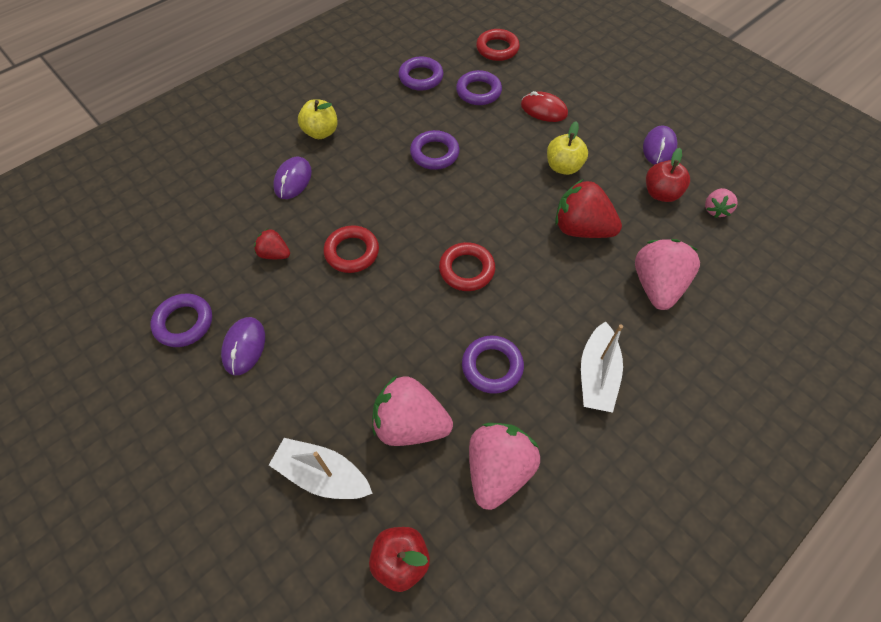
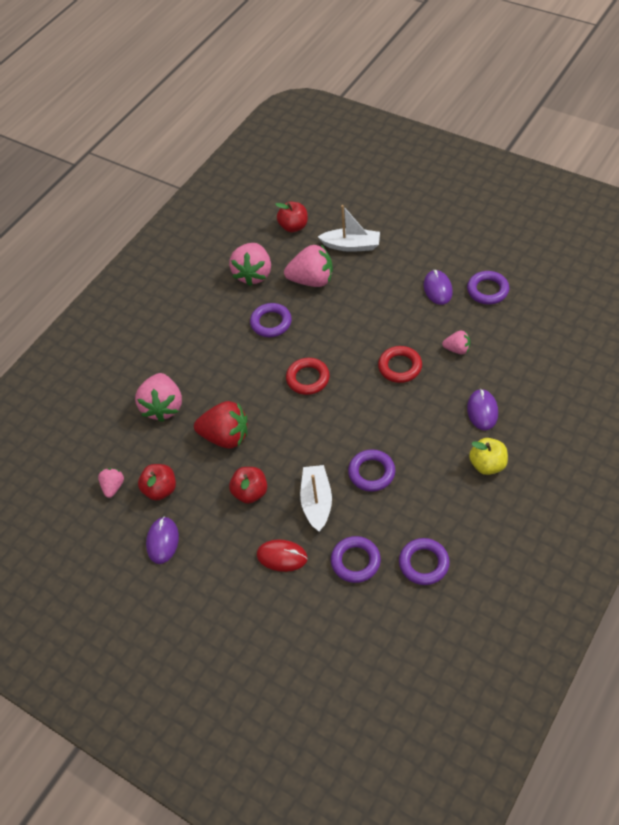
camera: 170 degrees right, 5 degrees down
(274, 254) = (457, 349): red strawberry -> pink strawberry
(497, 49) = (355, 635): red ring -> none
(563, 167) = (250, 492): yellow apple -> red apple
(597, 375) = (201, 337): white boat -> white boat (316, 502)

